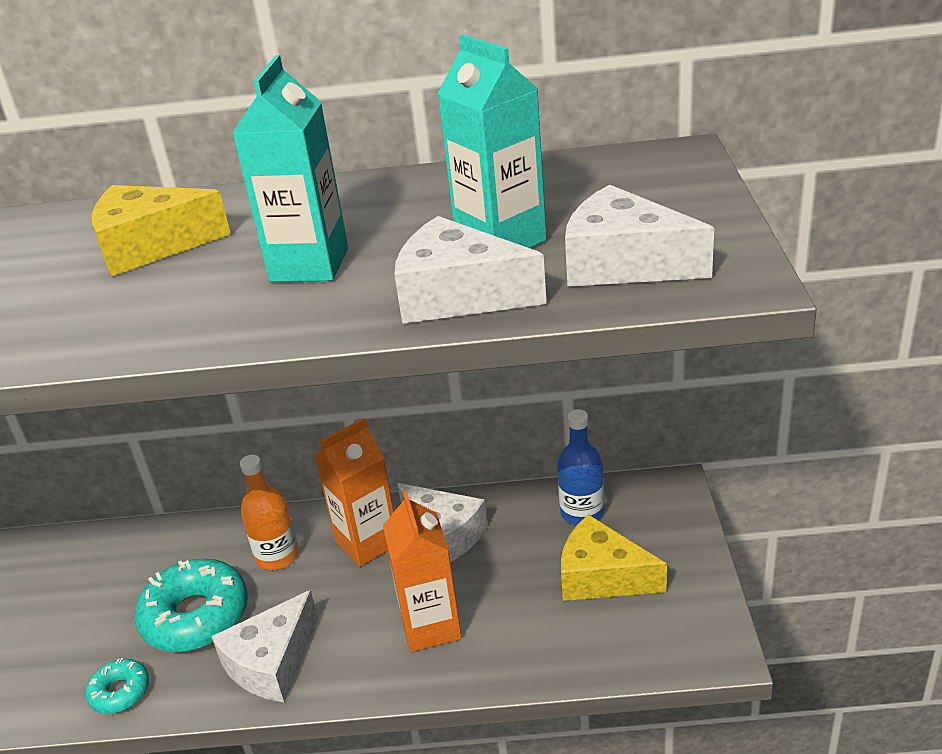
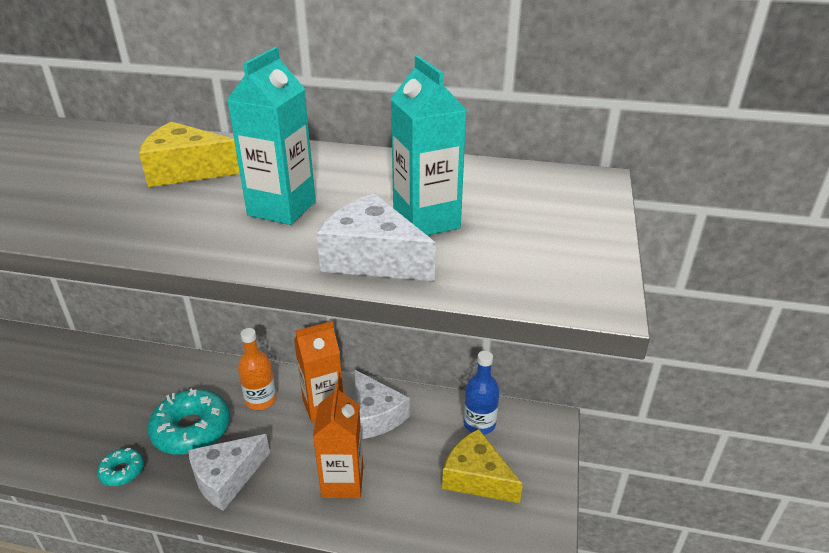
camera: 10 degrees right, 0 degrees up
(624, 263) = (510, 261): white cheese -> none

